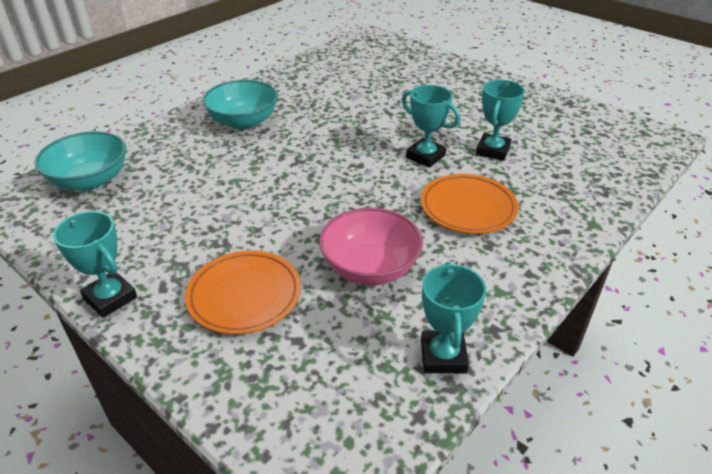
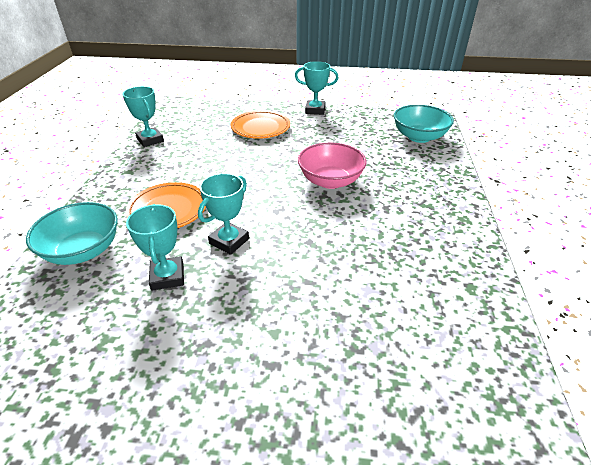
camera: 145 degrees right, 0 degrees up
(243, 121) = (413, 209): turquoise bowl -> turquoise bowl (83, 250)
(370, 268) = (210, 156): pink bowl -> pink bowl (330, 181)
(425, 156) = (229, 241): turquoise trophy -> turquoise trophy turned 60 degrees counterclockwise

